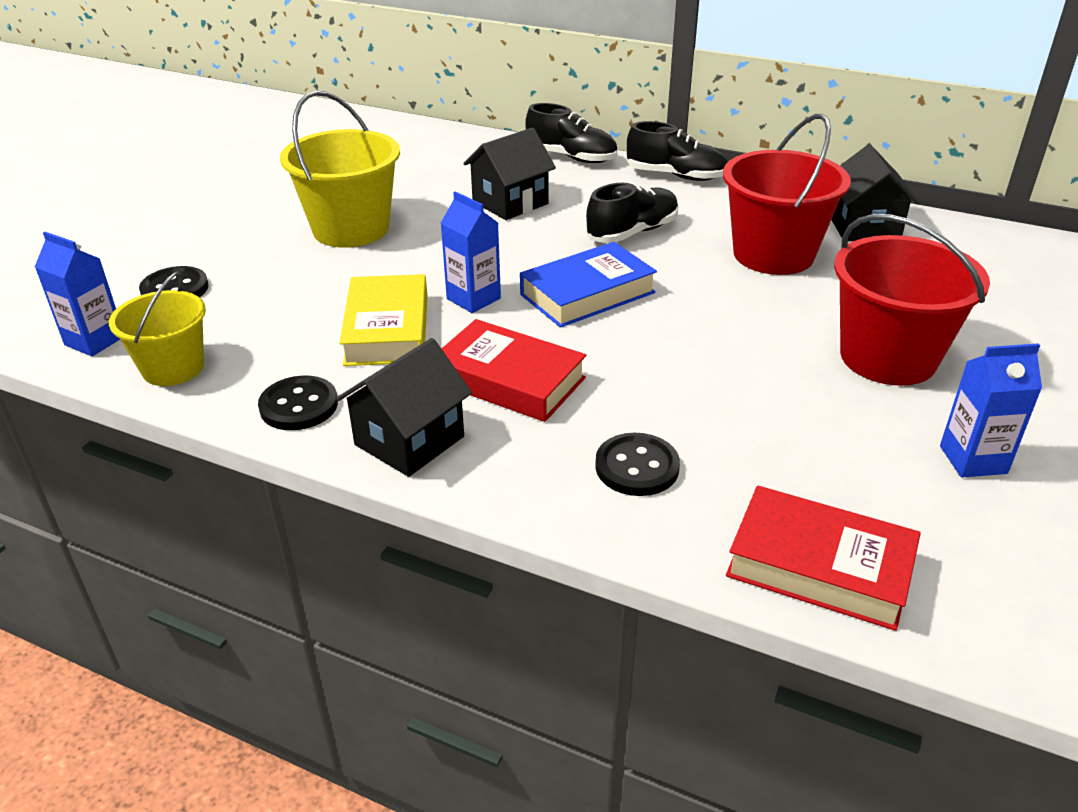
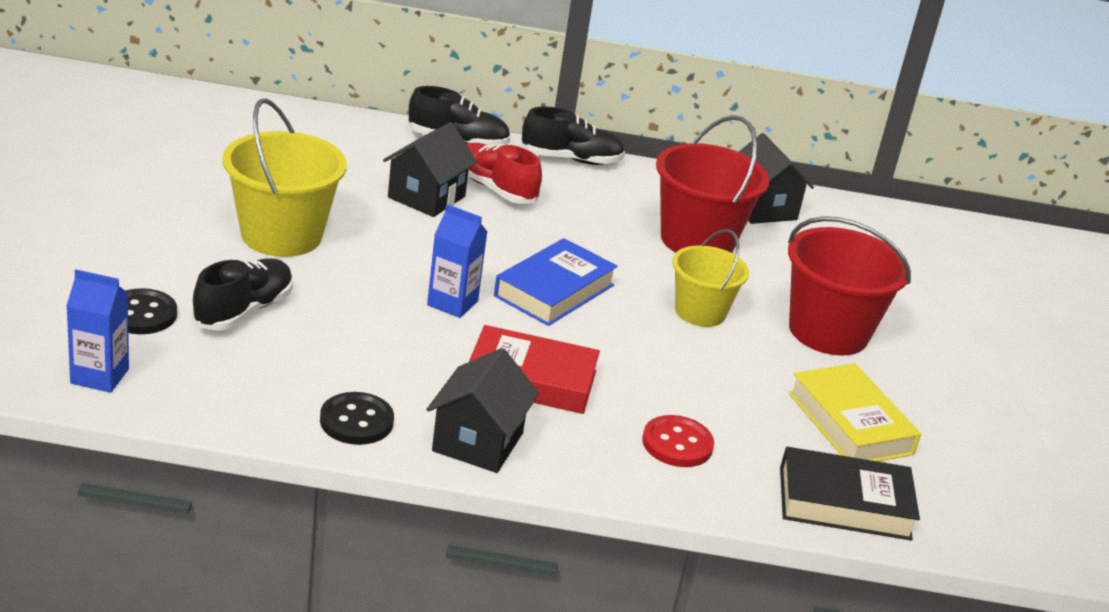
camera: 25 degrees left, 5 degrees down
(173, 368) = (206, 397): yellow bucket -> yellow bucket (700, 312)
(387, 329) = (390, 340): yellow book -> yellow book (850, 423)
(582, 198) = (494, 189): none -> red shoe
(632, 232) = (562, 224): black shoe -> black shoe (243, 311)
(637, 467) = (677, 444): black button -> red button
(819, 566) = (844, 503): red book -> black book
(973, 459) = (919, 410): blue carton -> none

